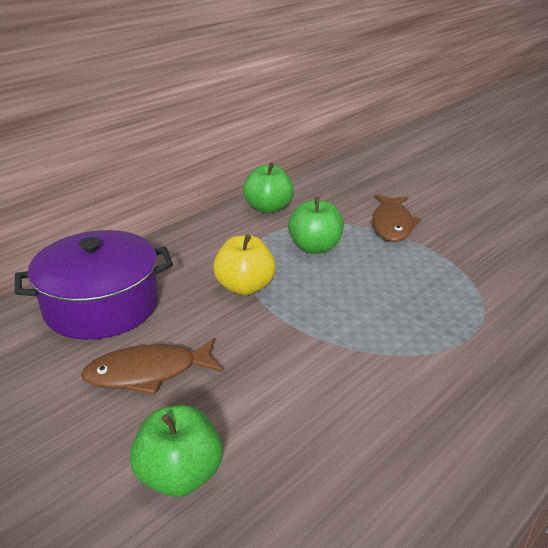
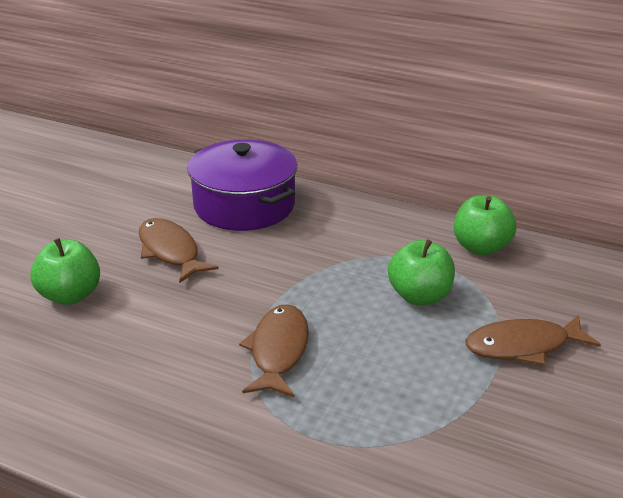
camera: 70 degrees right, 0 degrees up
(245, 287) = (314, 268): yellow apple -> none
(356, 332) = (278, 351): none -> brown fish

